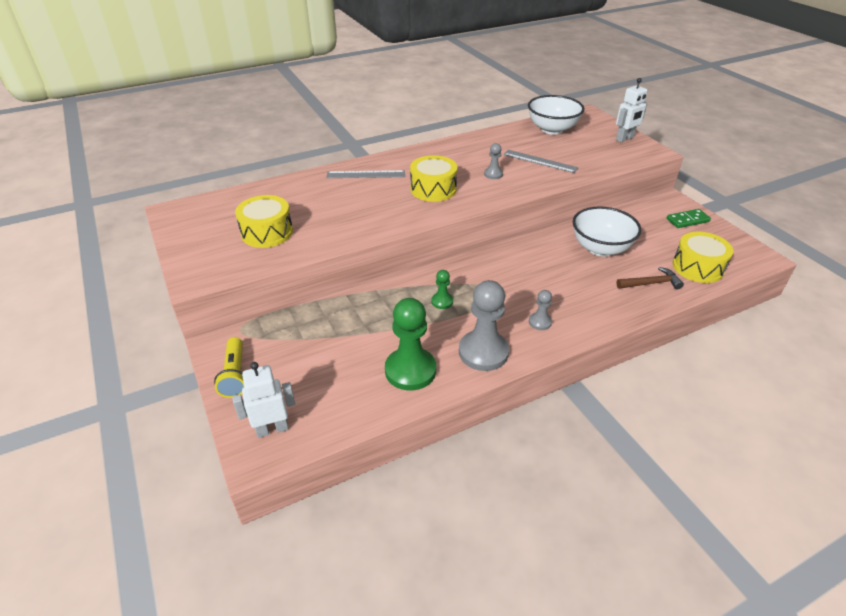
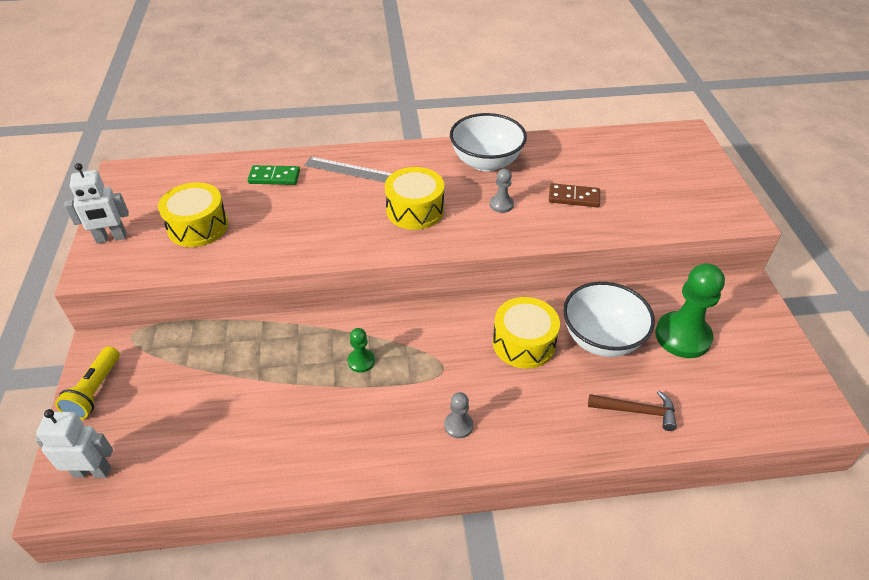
camera: 20 degrees right, 5 degrees up
(410, 370) = (272, 444): green pawn -> green pawn (682, 336)
(483, 352) = (366, 446): grey pawn -> none
(540, 161) = (574, 197): grey ruler -> brown domino
(552, 129) = (622, 151): white bowl -> white bowl (486, 162)
(625, 139) = (713, 187): white robot -> white robot (111, 238)
(687, 220) = (750, 327): green domino -> green domino (274, 177)
(697, 267) = (718, 405): yellow drum -> yellow drum (523, 343)

